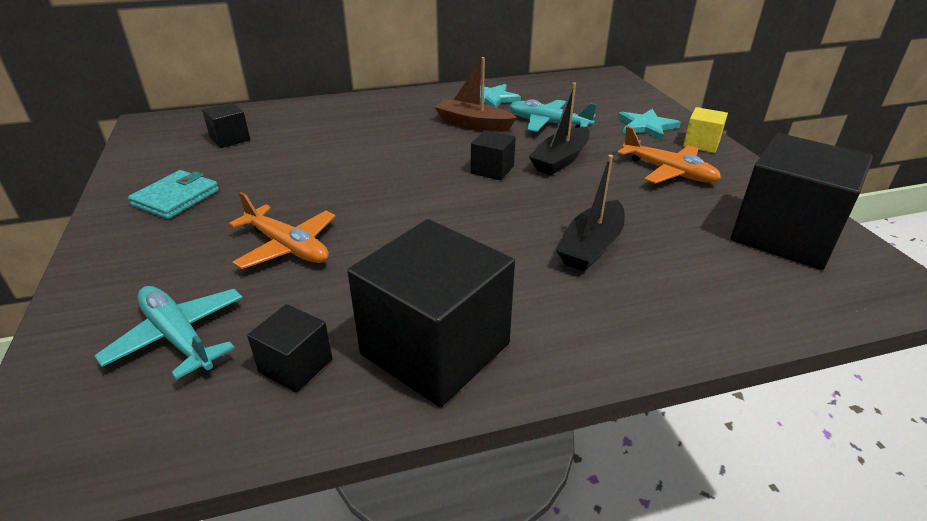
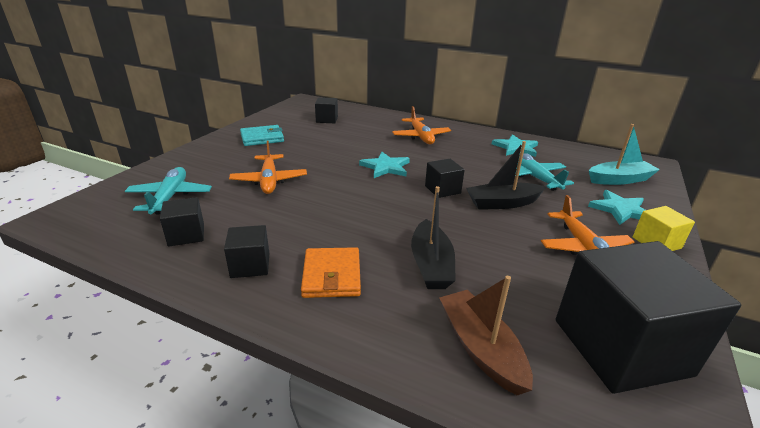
camera: 40 degrees right, 5 degrees down
(382, 120) = (421, 136): none -> orange plane
(400, 170) = (385, 167): none -> turquoise star
(435, 349) = (250, 265): black cube -> black cube, size x0.47
(473, 124) = (476, 158): brown boat -> brown boat (480, 348)
(530, 307) = (332, 275): none -> orange wallet
(591, 247) = (431, 264): black boat -> black boat turned 75 degrees counterclockwise
(610, 99) = (619, 180): none -> turquoise boat

